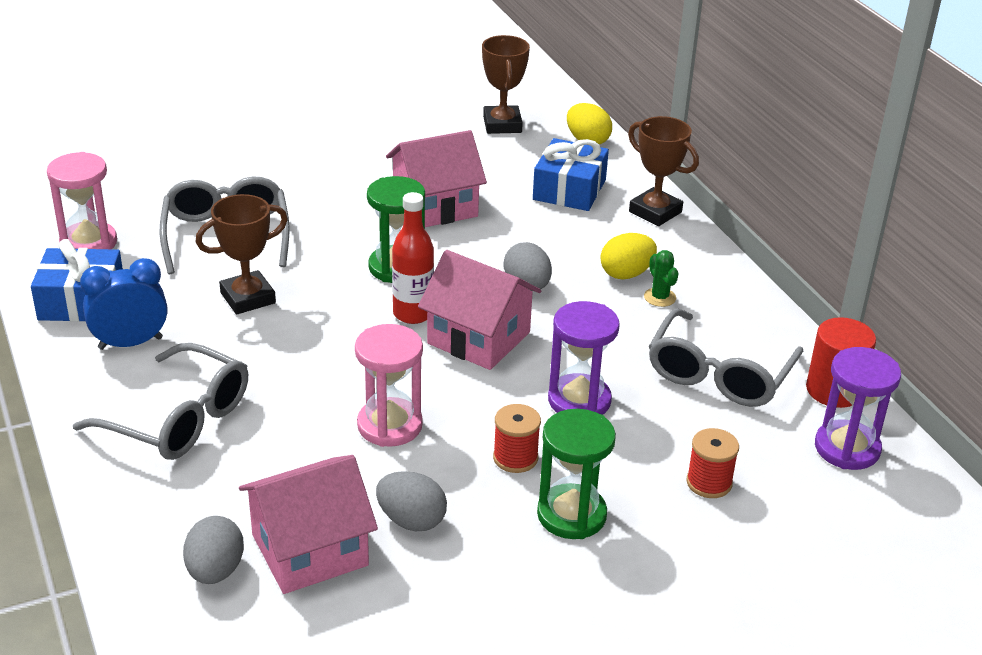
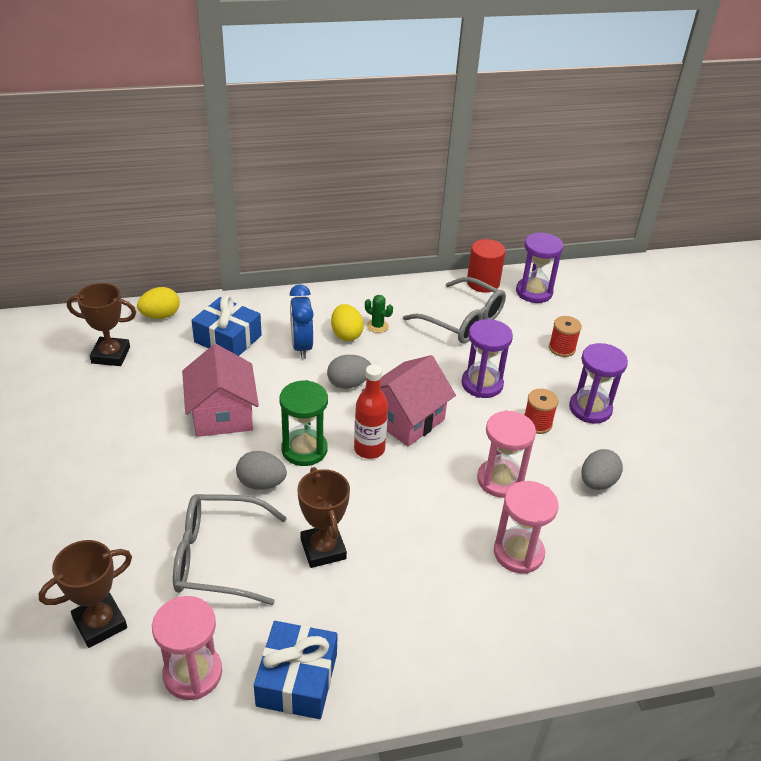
camera: 80 degrees left, 5 degrees up
(130, 343) = (372, 639): blue clock -> blue clock (301, 346)
(177, 418) = (482, 608): grey glasses -> none
(215, 571) = (651, 593): grey egg -> grey egg (261, 483)
(266, 446) = (518, 553): none -> pink hourglass
(310, 550) = (627, 538): pink house -> none
(571, 515) = (590, 409): green hourglass -> purple hourglass
(655, 212) = (274, 305): brown trophy -> brown trophy (100, 623)
(660, 297) = (377, 326): green cactus -> green cactus turned 45 degrees clockwise

